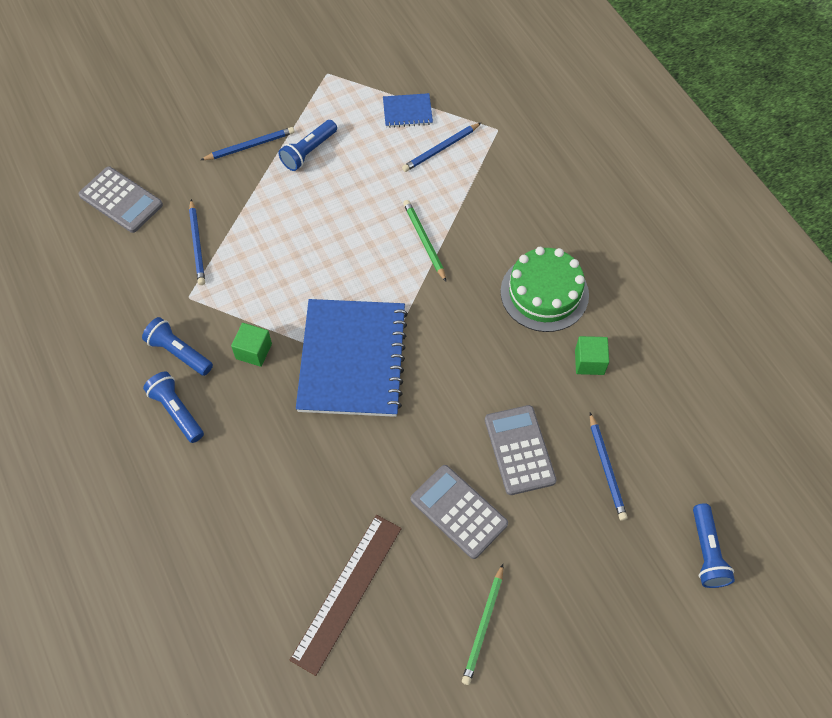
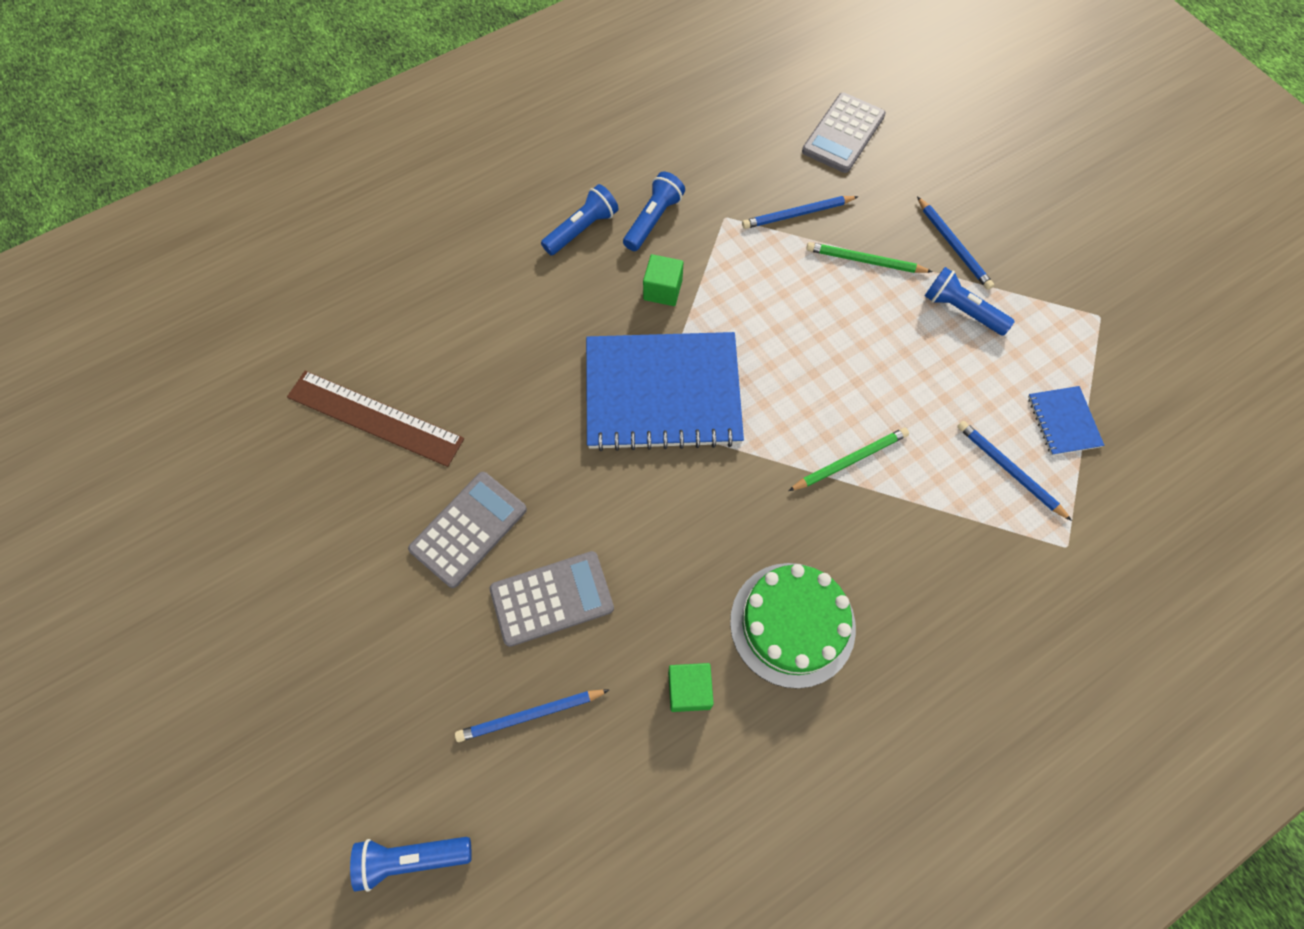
camera: 85 degrees right, 5 degrees up
(484, 626) = (329, 566): green pencil -> green pencil (865, 261)

